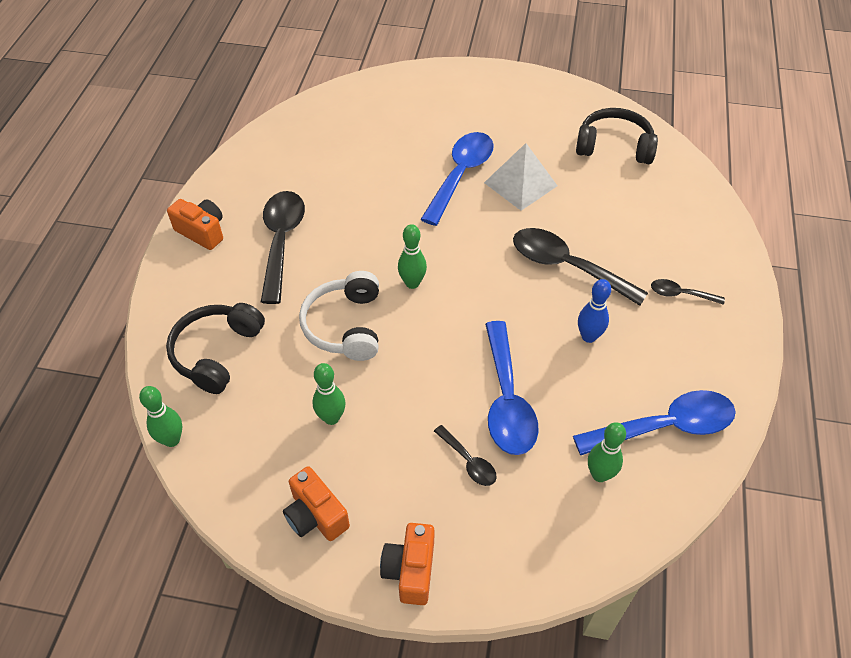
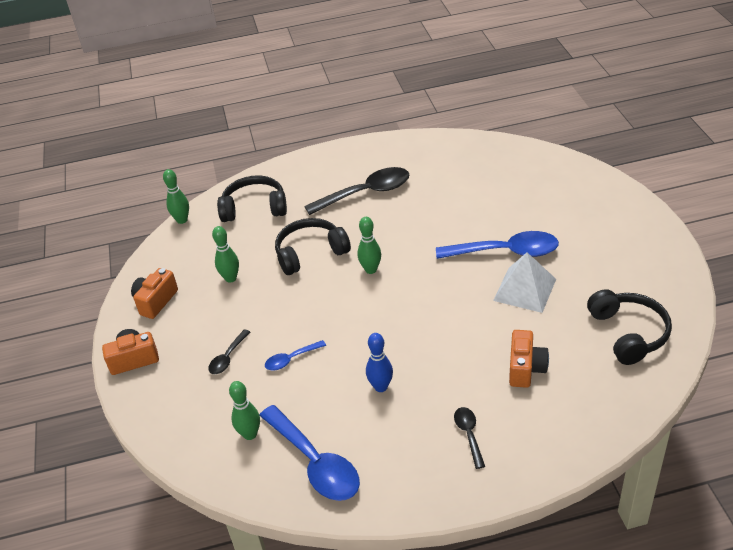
camera: 70 degrees right, 10 degrees down
(202, 232) = (350, 157): orange camera -> orange camera (525, 368)
(345, 326) = (310, 253): white headphones -> black headphones
(507, 400) = (291, 359): blue spoon -> blue spoon, size x0.49
(566, 266) = (449, 349): black spoon -> none

